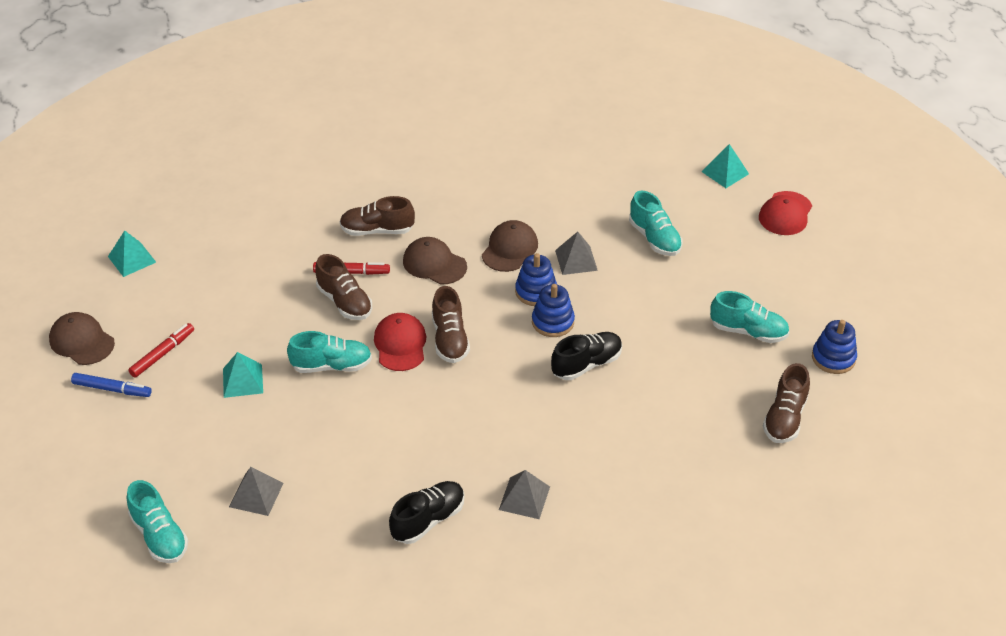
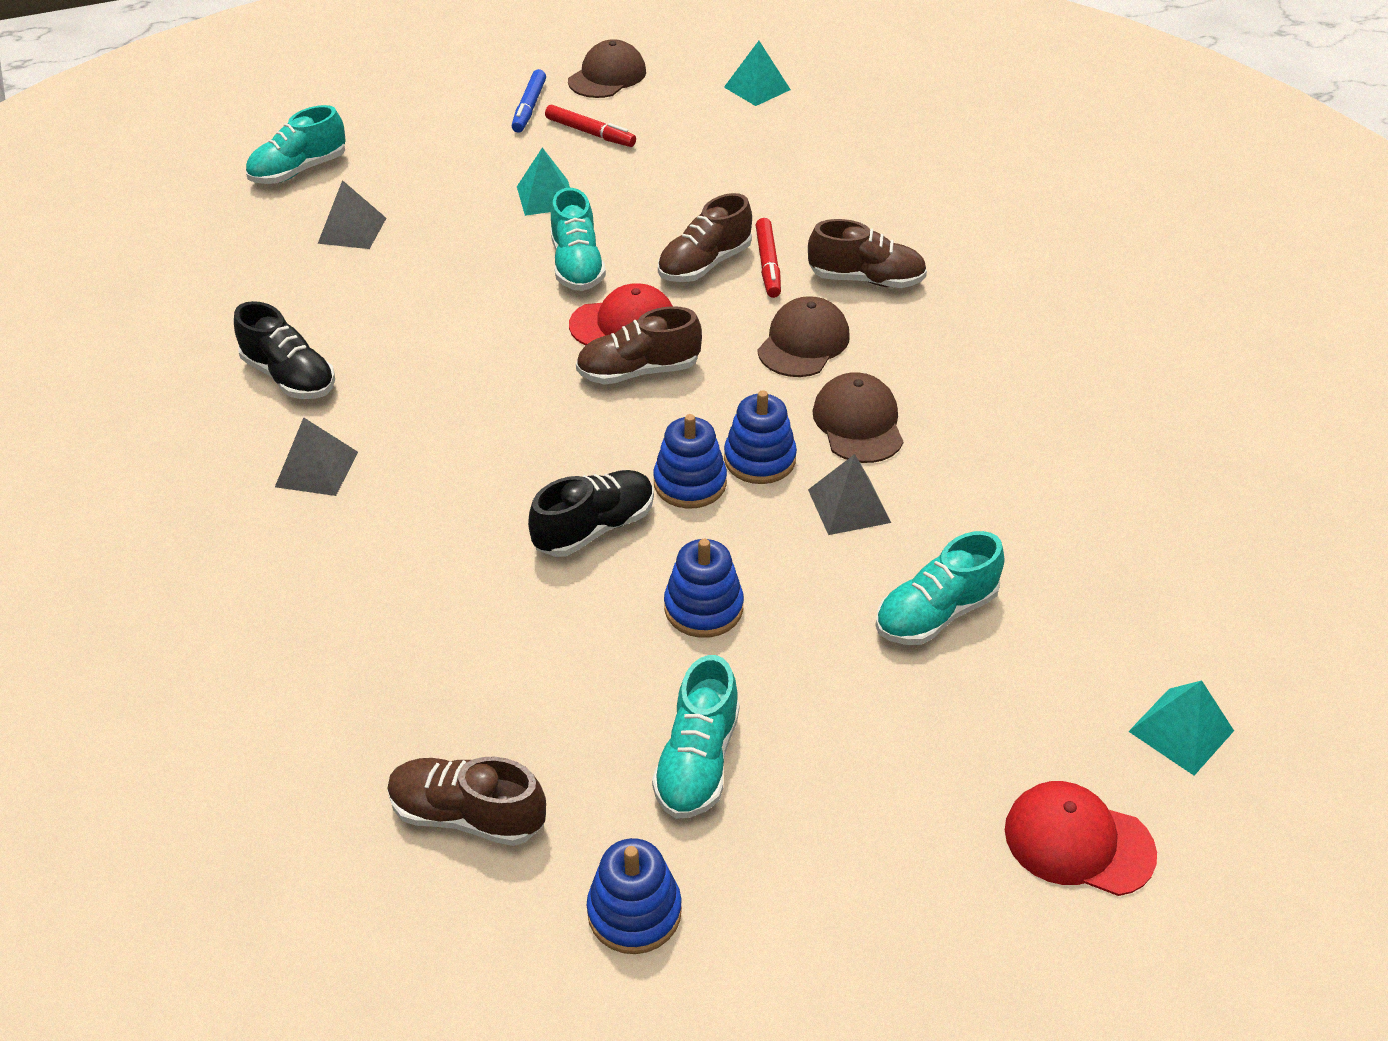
camera: 85 degrees right, 0 degrees up
(377, 230) = (866, 279): brown shoe -> brown shoe turned 105 degrees clockwise
(509, 249) = (858, 423): brown cap -> brown cap turned 120 degrees counterclockwise
(586, 364) = (594, 528): black shoe -> black shoe turned 90 degrees counterclockwise
(648, 322) = (703, 608): none -> blue stacking toy

